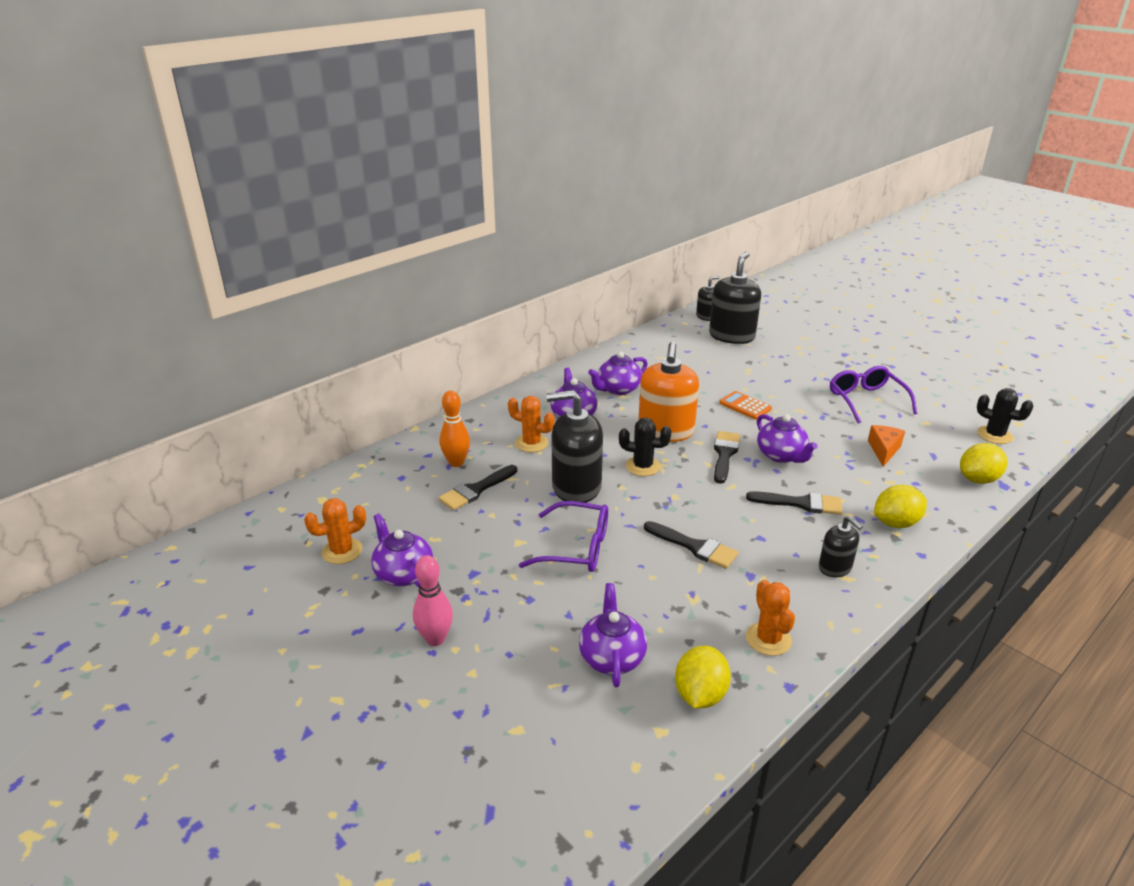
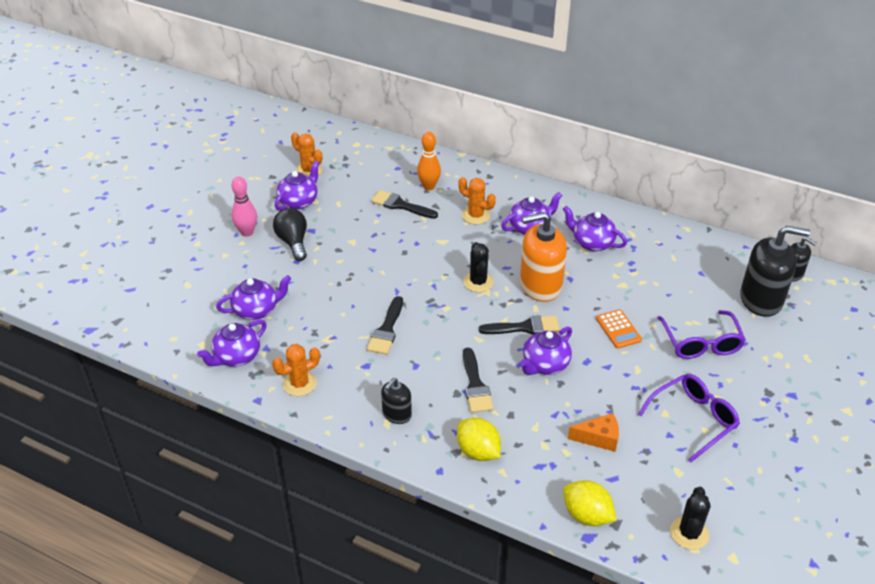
camera: 70 degrees right, 10 degrees up
(487, 595) = (293, 242): none -> black light bulb
(531, 443) = (476, 215): orange cactus -> orange cactus turned 60 degrees counterclockwise
(576, 487) = (430, 252): black soap dispenser -> none
(577, 548) = (358, 270): purple glasses -> purple glasses (701, 343)
(700, 695) = (236, 357): yellow lemon -> purple teapot
(745, 406) = (618, 329): orange calculator -> orange calculator turned 135 degrees clockwise

